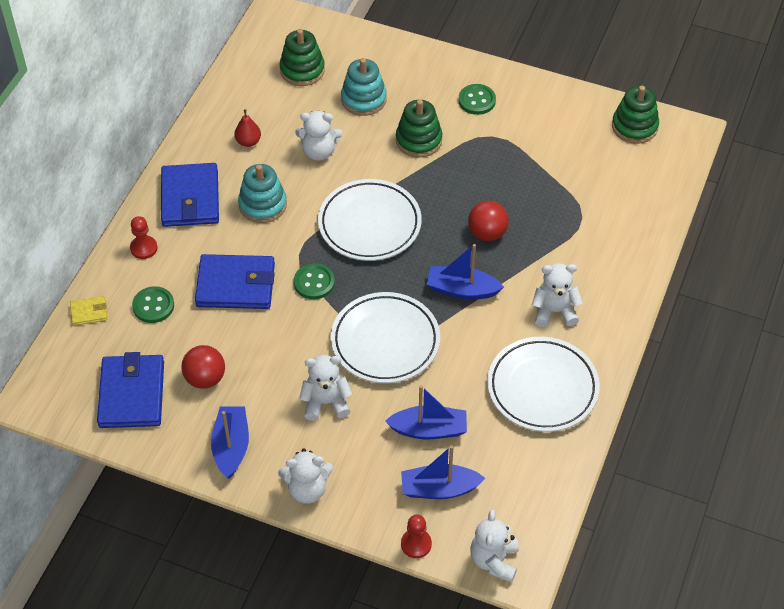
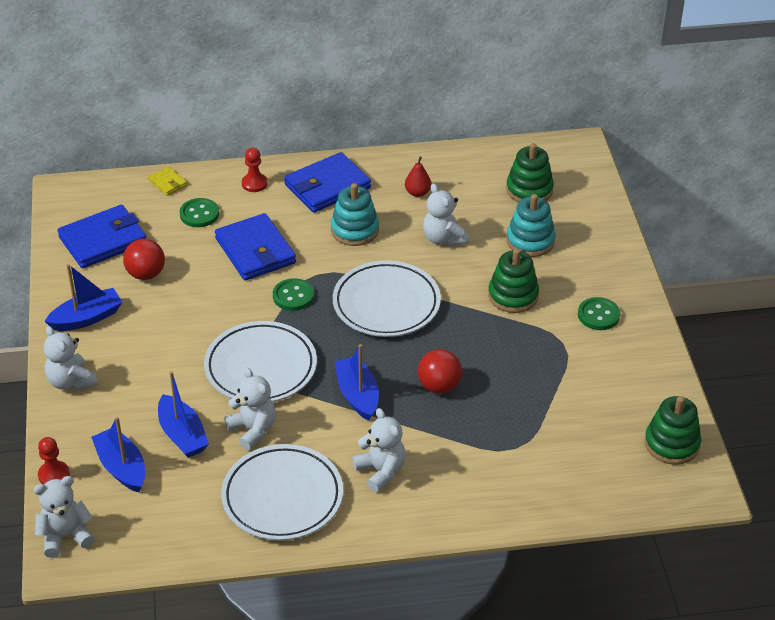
camera: 60 degrees right, 10 degrees down
(326, 402) = (168, 356): white teddy bear -> white teddy bear (253, 430)

